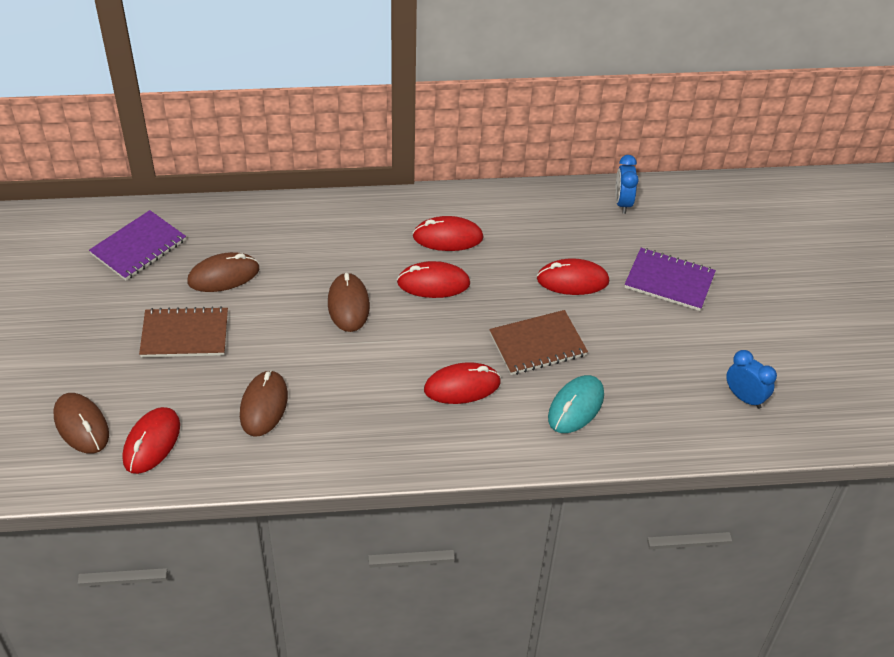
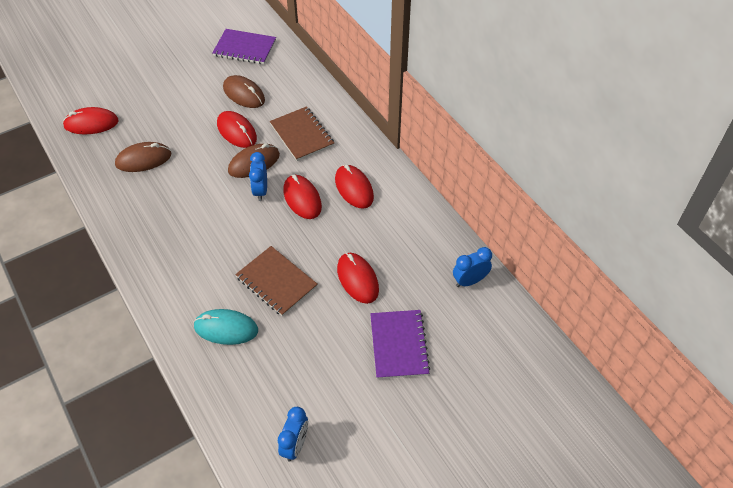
camera: 65 degrees right, 5 degrees up
(81, 425) = (91, 90): brown mouse -> none
(185, 334) = (184, 99): brown notebook -> brown notebook (302, 135)
(397, 313) = (260, 191): none -> blue clock
(462, 386) = (211, 253): red mouse -> red mouse (237, 131)

